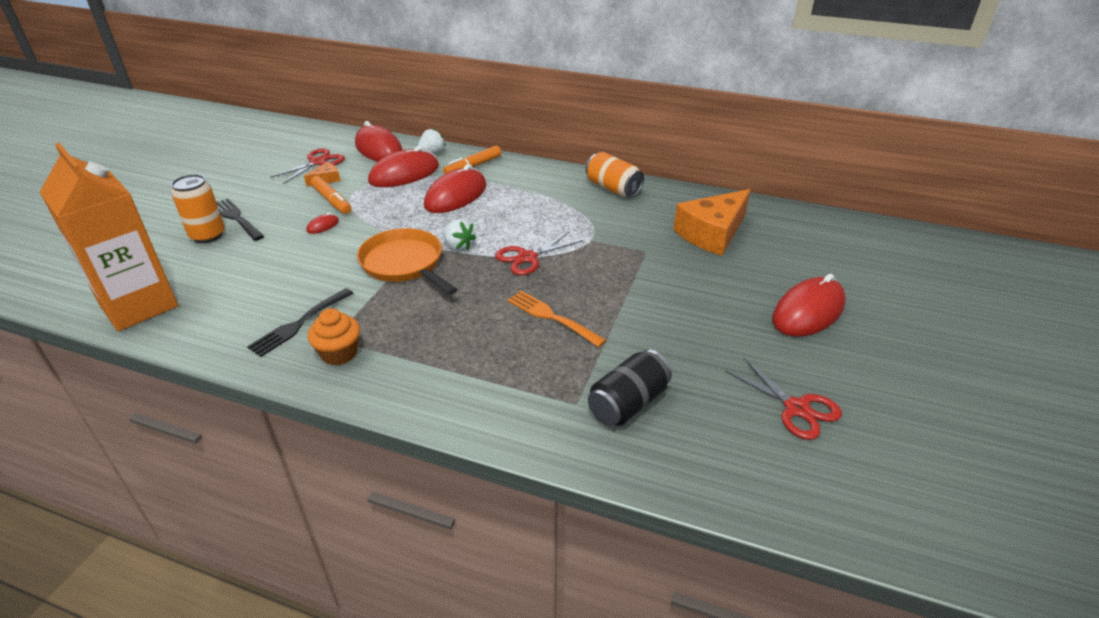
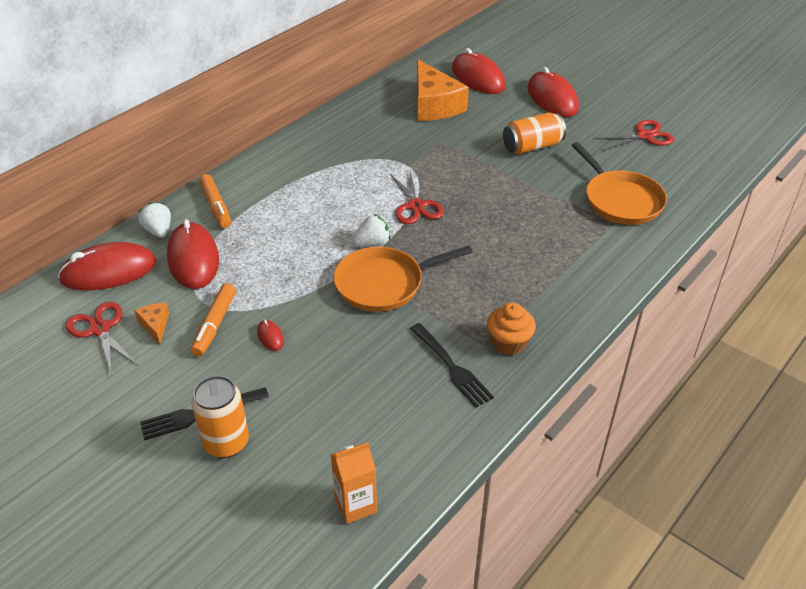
camera: 70 degrees left, 5 degrees up
(139, 305) = (355, 505): orange carton -> orange carton, size x0.47
(331, 200) = (214, 325): orange marker -> orange marker turned 120 degrees clockwise
(456, 196) = (272, 229): red mouse -> red mouse (478, 78)
(552, 317) = (509, 211): orange fork -> none
(613, 188) = (328, 132): orange can -> orange can (532, 146)
(628, 403) = (620, 200): black can -> orange pan

